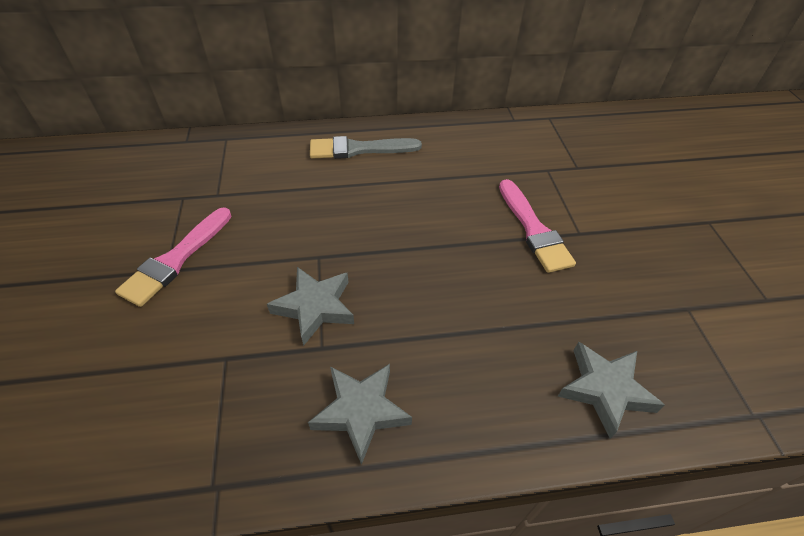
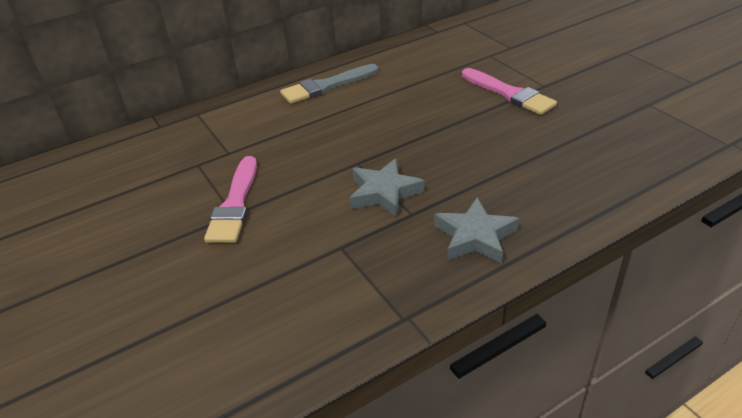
camera: 20 degrees left, 10 degrees down
(605, 390) = (630, 164): grey star -> none

